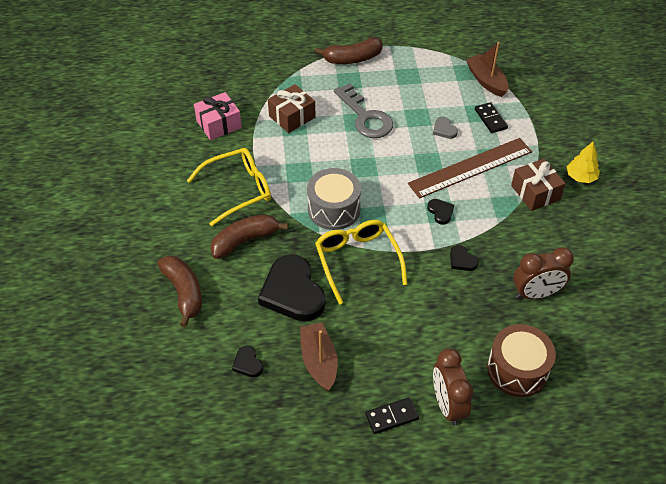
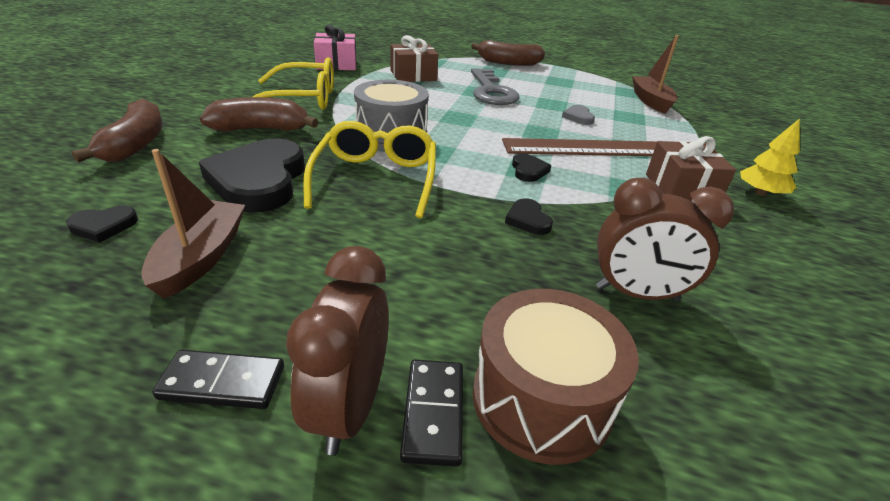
camera: 20 degrees right, 15 degrees down
(248, 363) = (103, 226): black heart -> black heart turned 105 degrees counterclockwise
(490, 119) = (643, 123): black domino -> black domino (434, 413)

